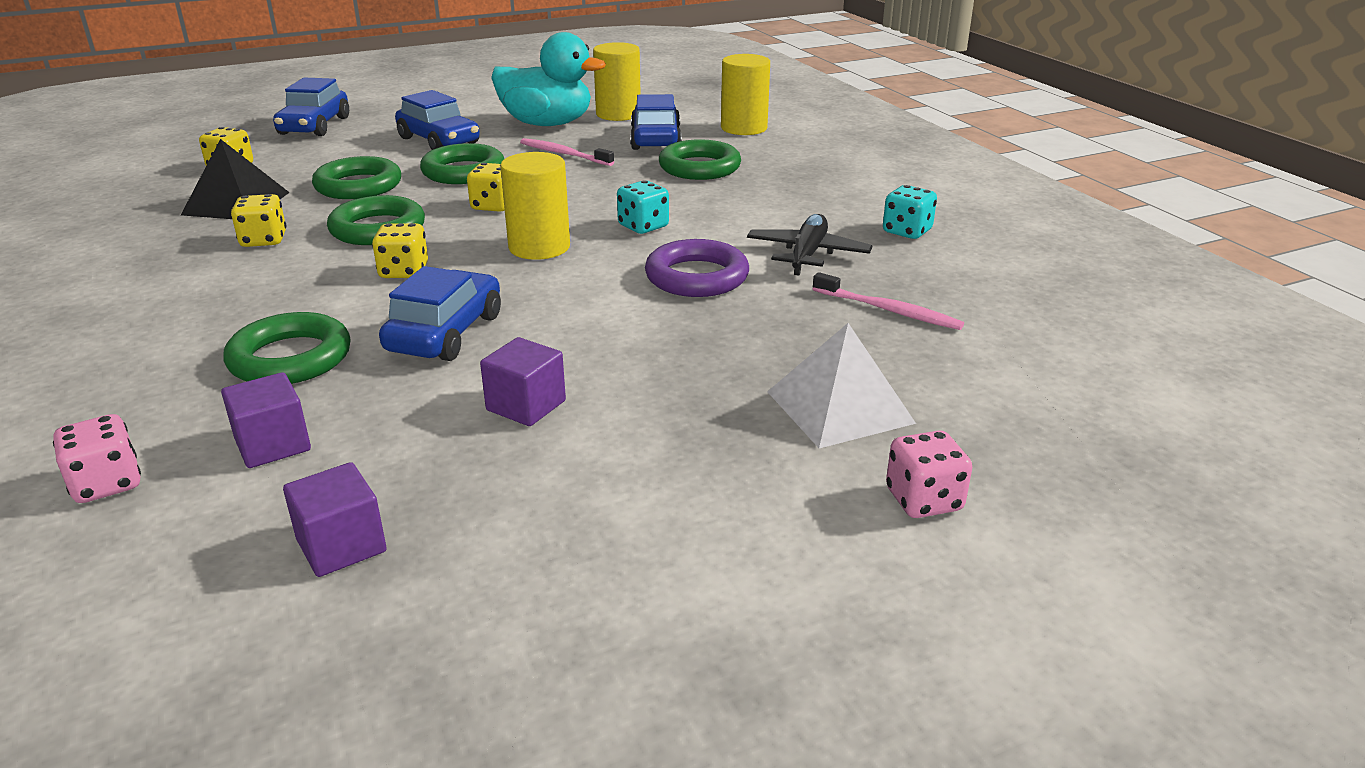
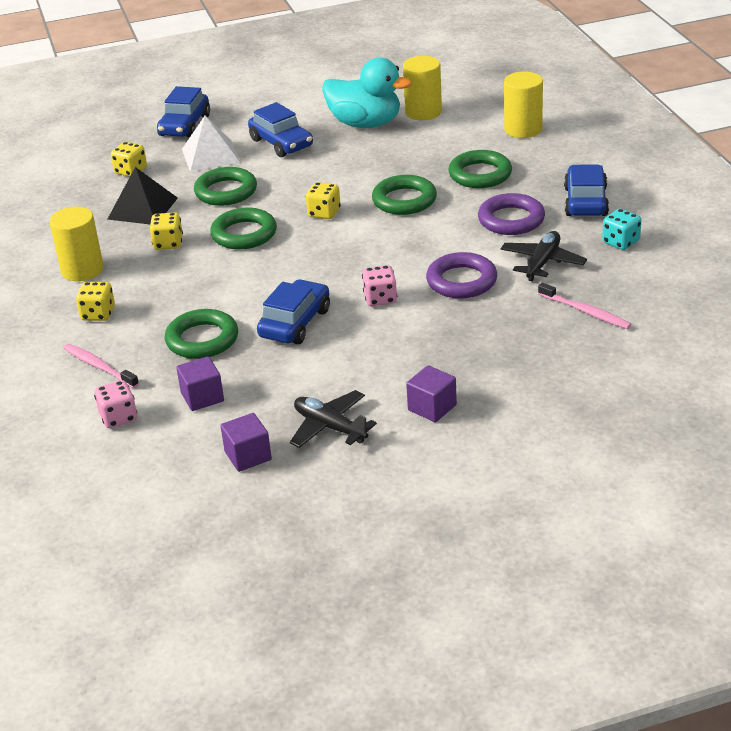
camera: 10 degrees right, 5 degrees up
(404, 271) = (265, 273): yellow dice -> yellow dice (98, 314)
(463, 172) = (301, 177): green ring -> green ring (404, 200)
(500, 488) = (330, 427): none -> black plane
(526, 405) = (345, 376): purple cube -> purple cube (432, 407)
(539, 247) = (356, 253): yellow cylinder -> yellow cylinder (82, 270)
(563, 154) = (377, 159): pink toothbrush -> pink toothbrush (99, 366)
(643, 226) = (430, 234): turquoise dice -> none
(655, 139) = (450, 142): blue car -> blue car (585, 201)
(751, 210) = (511, 220): none -> purple ring
(839, 407) = (533, 383): white pyramid -> white pyramid (210, 155)
(923, 500) = (565, 442): pink dice -> pink dice (380, 299)

